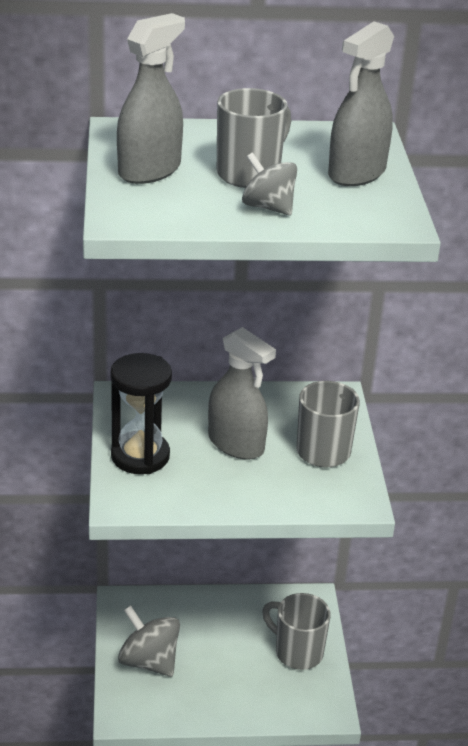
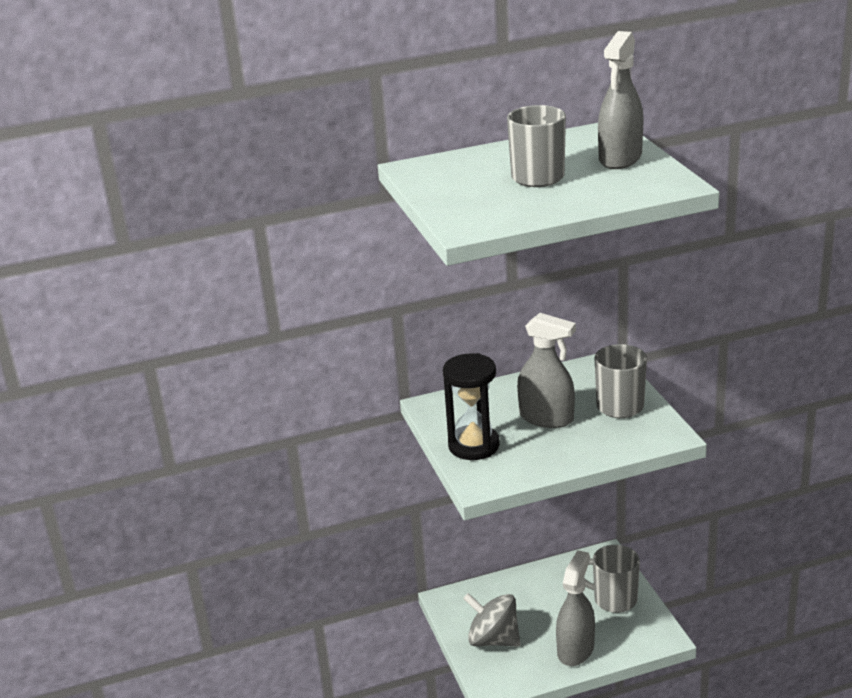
camera: 10 degrees left, 5 degrees down
(149, 170) = (458, 190): grey spray bottle -> grey spray bottle (575, 649)
(268, 207) = (571, 196): grey spinning top -> none

